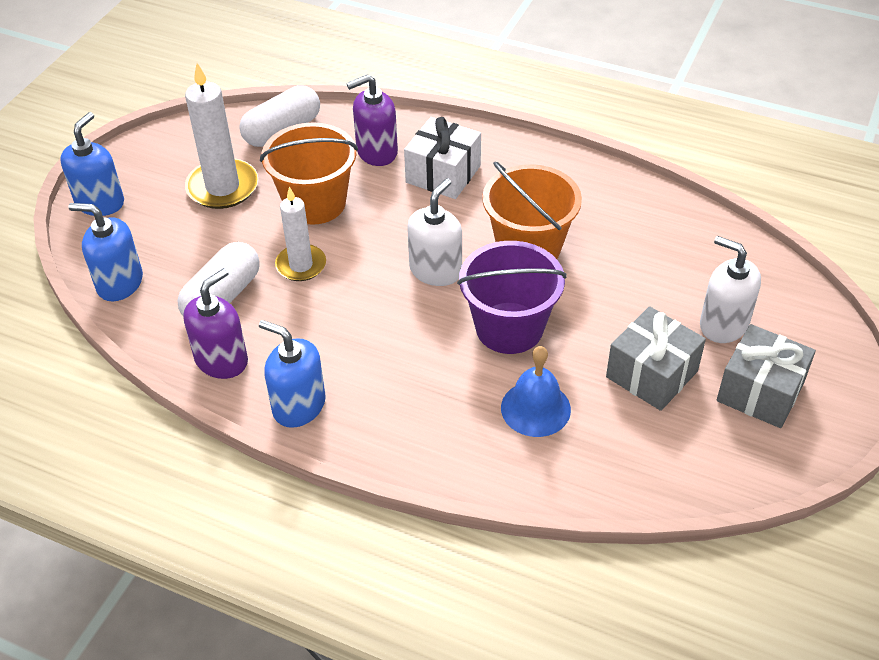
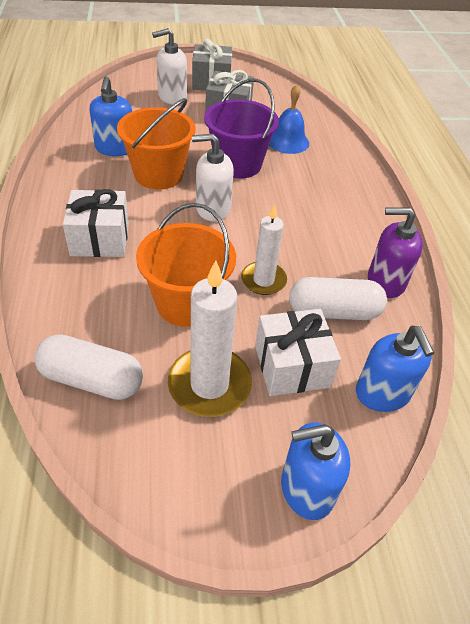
camera: 125 degrees left, 0 degrees up
(195, 240) = (292, 366): none -> white gift
(298, 406) = (379, 228): blue soap dispenser -> blue soap dispenser (115, 148)
(376, 152) = (91, 290): purple soap dispenser -> none
(723, 324) = (172, 97): white soap dispenser -> white soap dispenser turned 60 degrees clockwise

